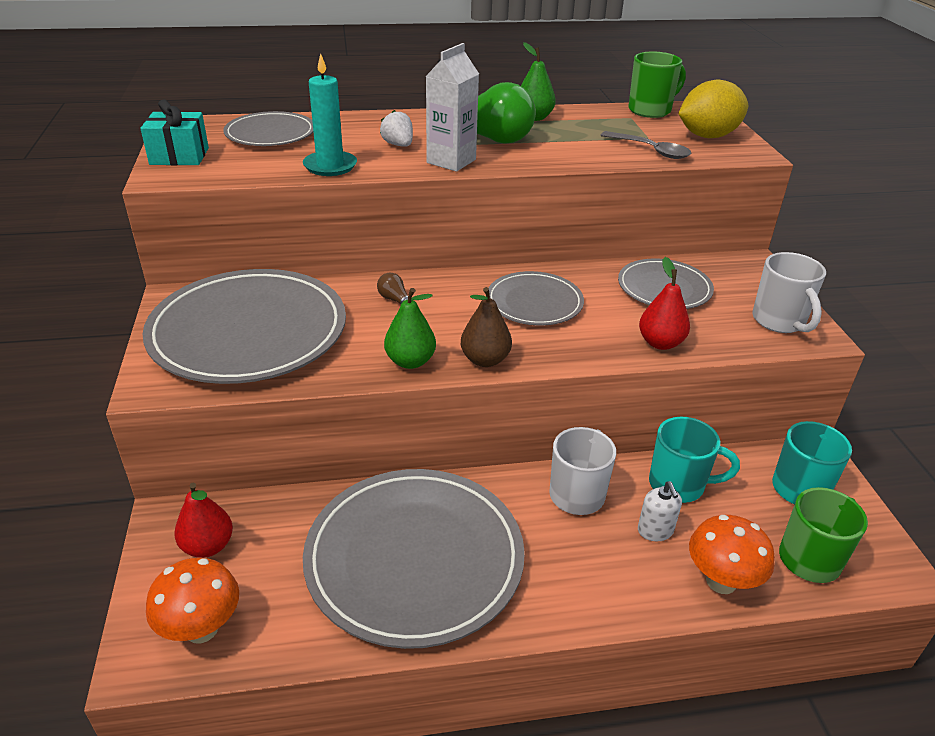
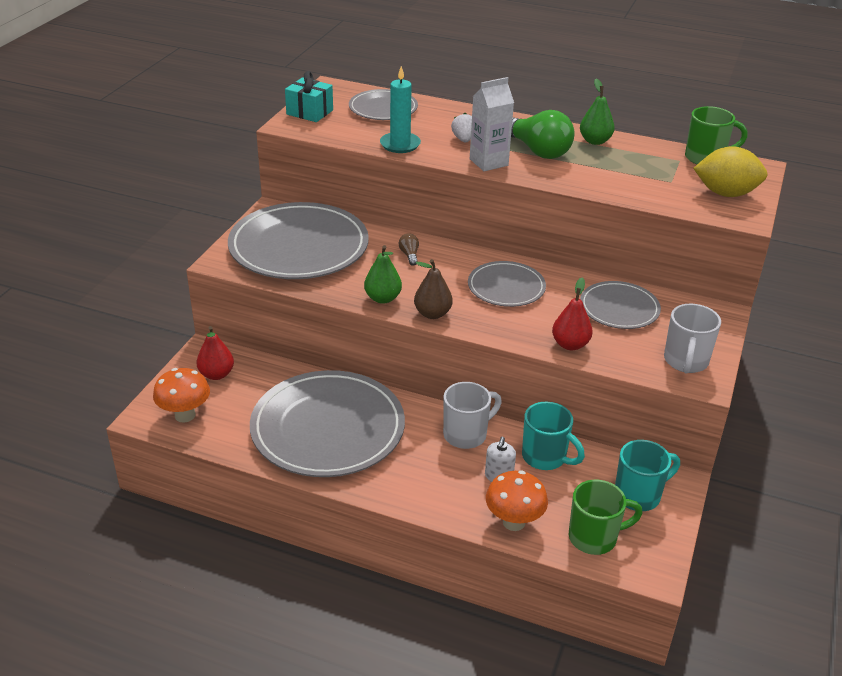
camera: 30 degrees right, 0 degrees up
(651, 150) = (657, 193): grey spoon -> none

